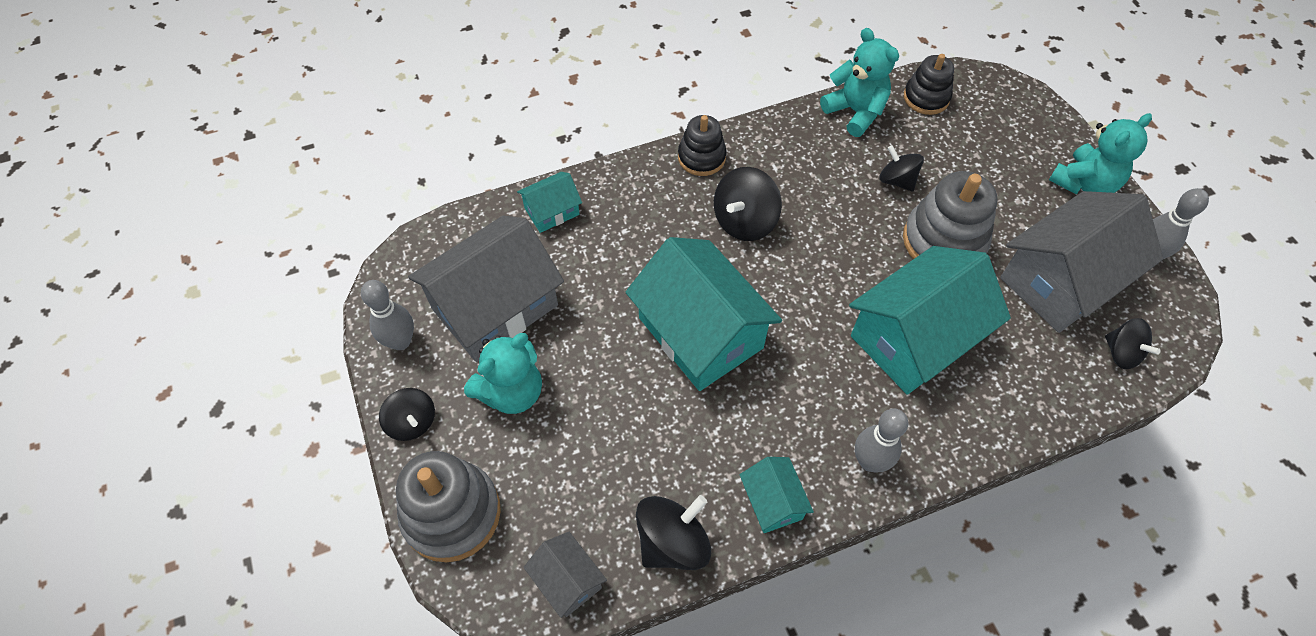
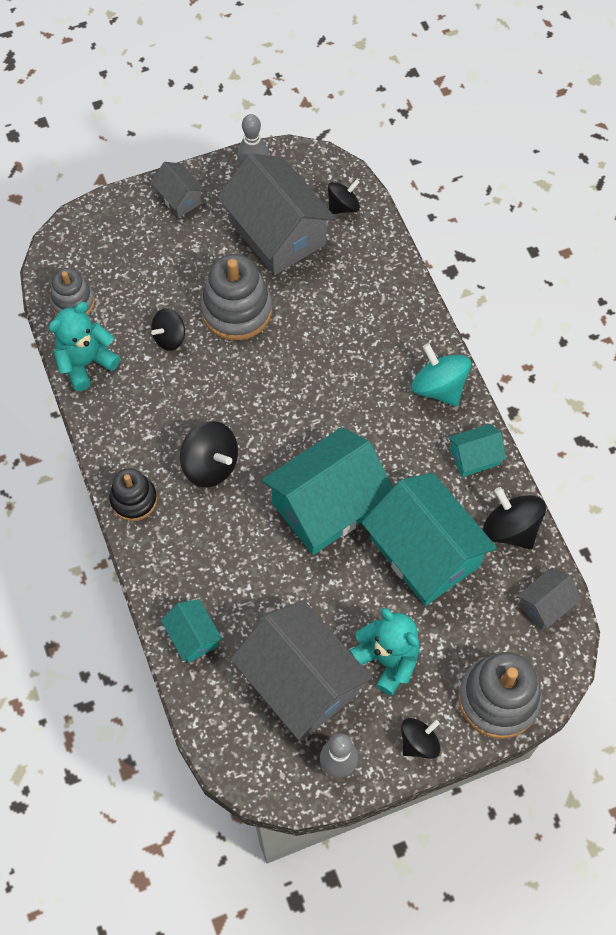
camera: 90 degrees left, 5 degrees up
(870, 461) = (439, 387): grey bowling pin -> turquoise spinning top
(915, 338) = (331, 343): turquoise house -> turquoise house (425, 552)
(926, 97) = (73, 302): black stacking toy -> grey stacking toy
(1084, 183) = (179, 198): turquoise teddy bear -> grey house

